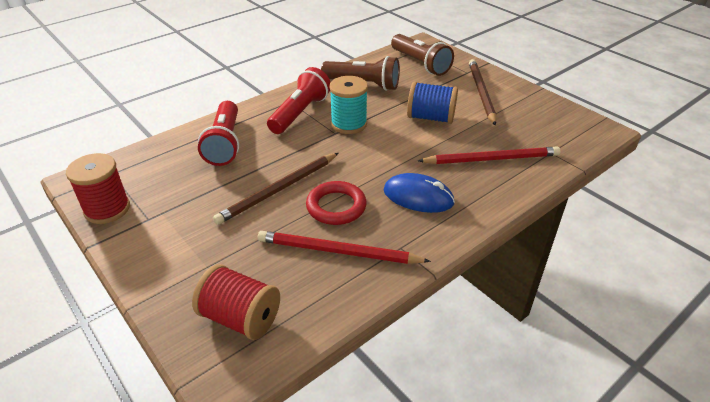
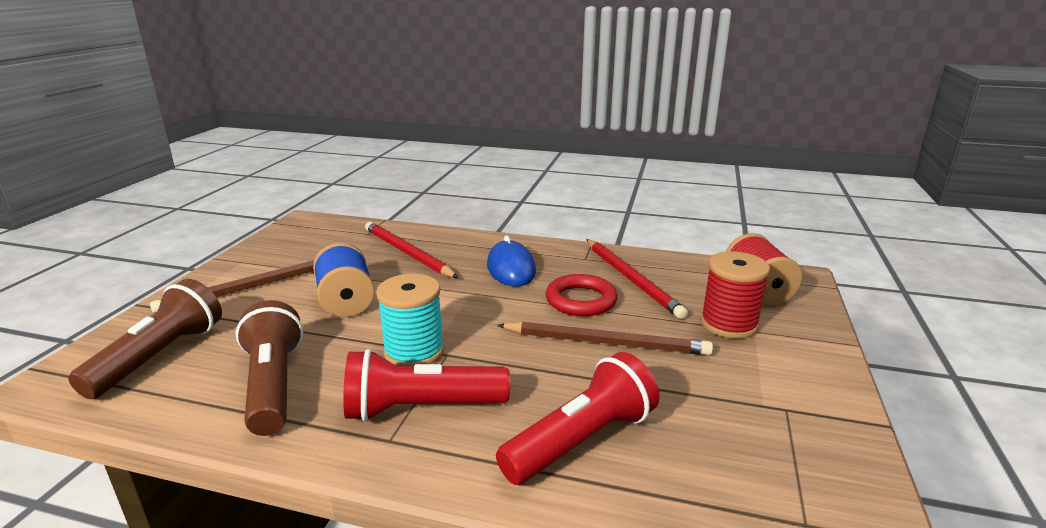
camera: 125 degrees left, 15 degrees down
(107, 209) = (841, 459): red spool -> red spool (728, 324)

